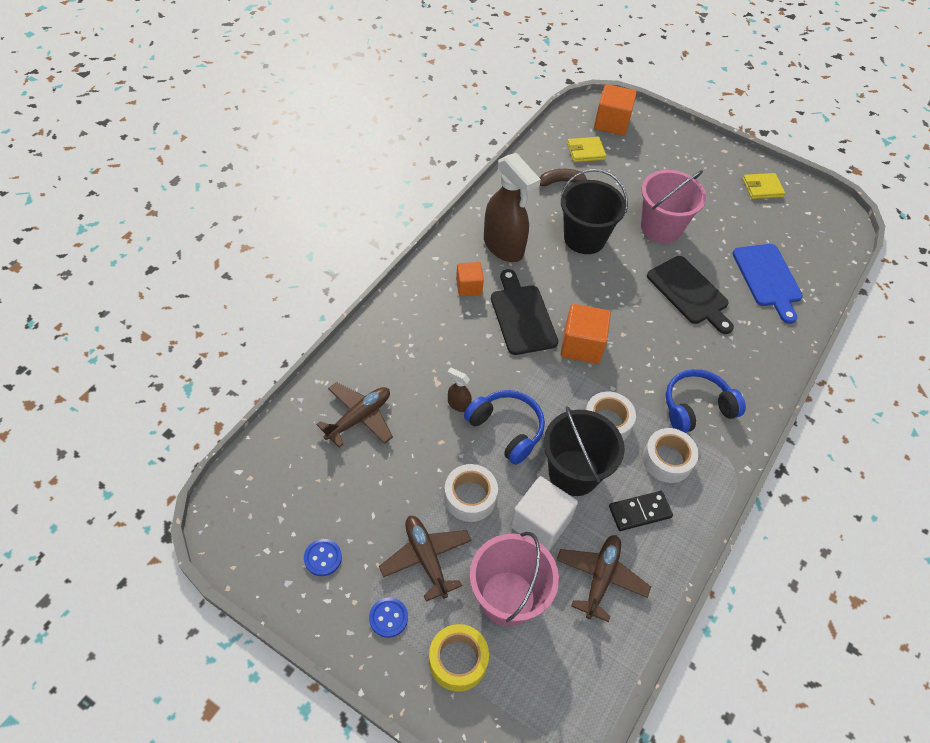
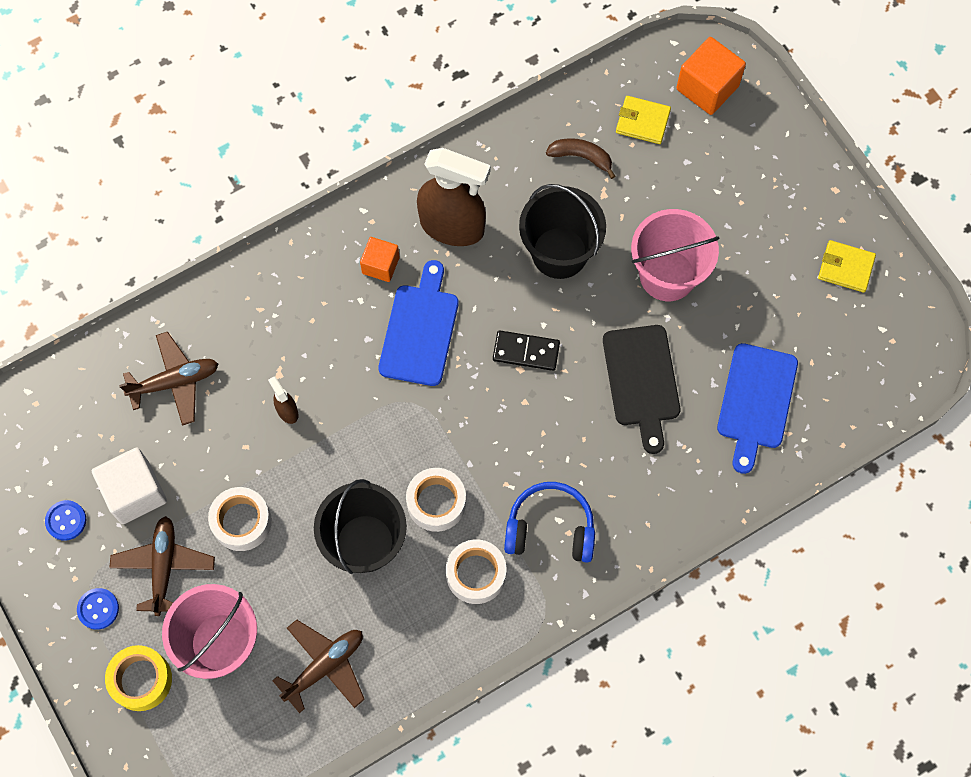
camera: 30 degrees right, 15 degrees up
(504, 247) = (453, 226): brown spray bottle -> brown spray bottle turned 60 degrees counterclockwise
(506, 429) = (322, 462): blue headphones -> none
(522, 316) = (420, 330): black cutting board -> blue cutting board
(540, 523) = (297, 582): white cube -> white cube (135, 492)
(582, 345) = (467, 396): orange cube -> none
(639, 512) = (408, 617): black domino -> black domino (526, 351)

